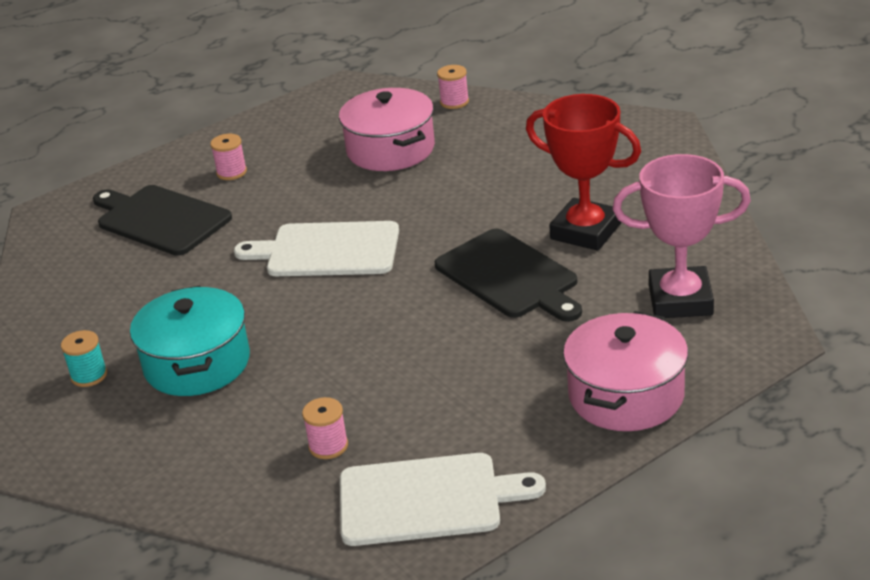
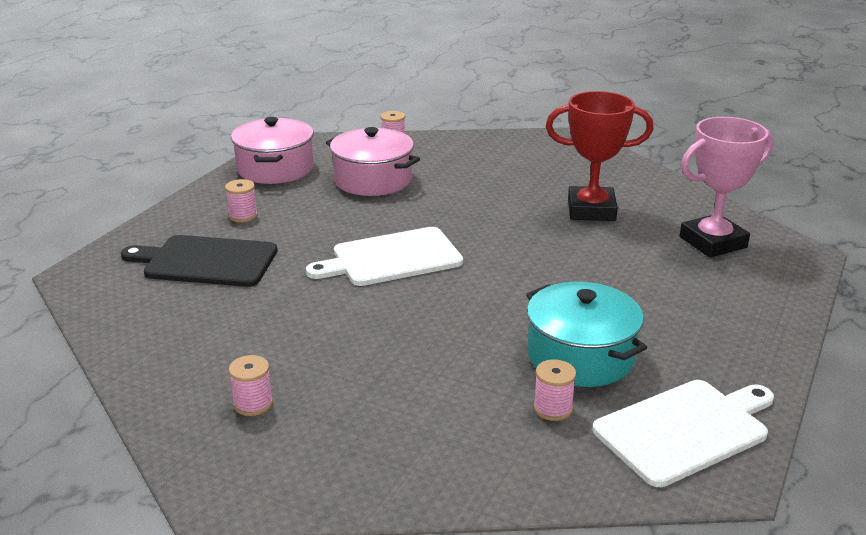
camera: 30 degrees left, 5 degrees down
(89, 375) = (253, 404): turquoise spool -> pink spool
(197, 363) = (357, 369): turquoise pot -> turquoise pot (580, 356)
(509, 276) = (567, 250): black cutting board -> none
(626, 395) = (750, 313): pink pot -> pink pot (275, 169)

